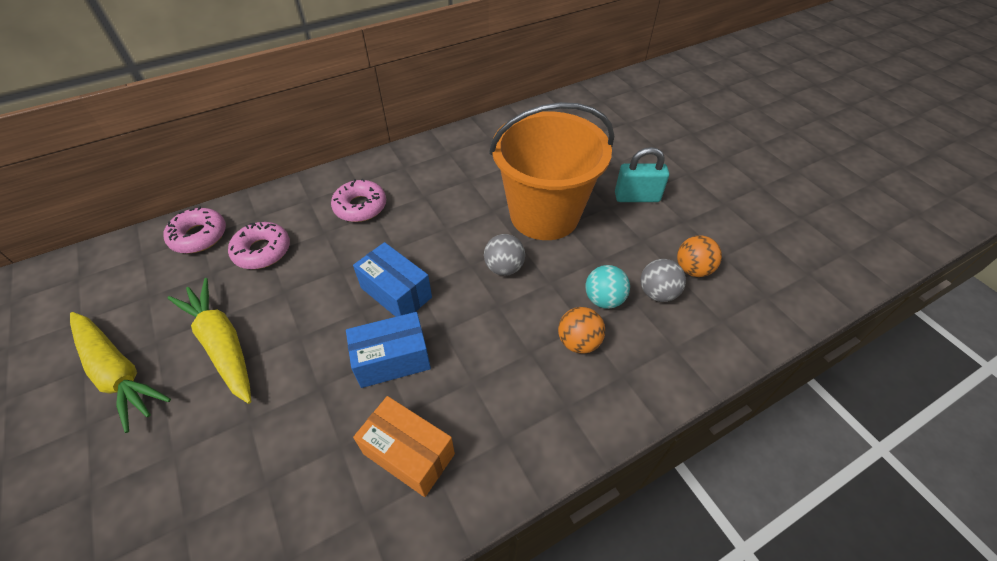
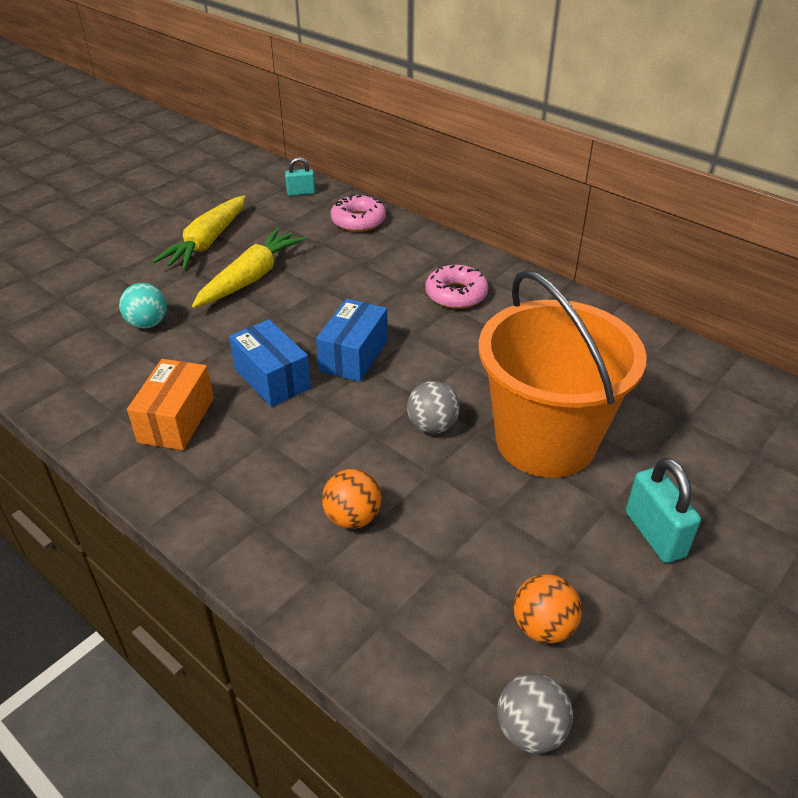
camera: 70 degrees right, 10 degrees down
(102, 267) = (301, 193): none -> turquoise padlock
(262, 251) = (361, 259): pink donut -> none
(604, 299) = (431, 530): turquoise ball -> turquoise ball (148, 324)
(657, 293) = (472, 588): grey ball -> grey ball (530, 730)

